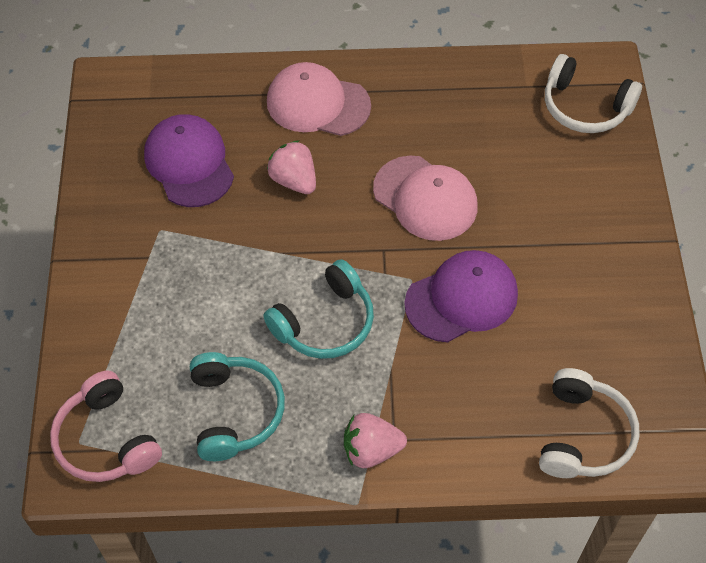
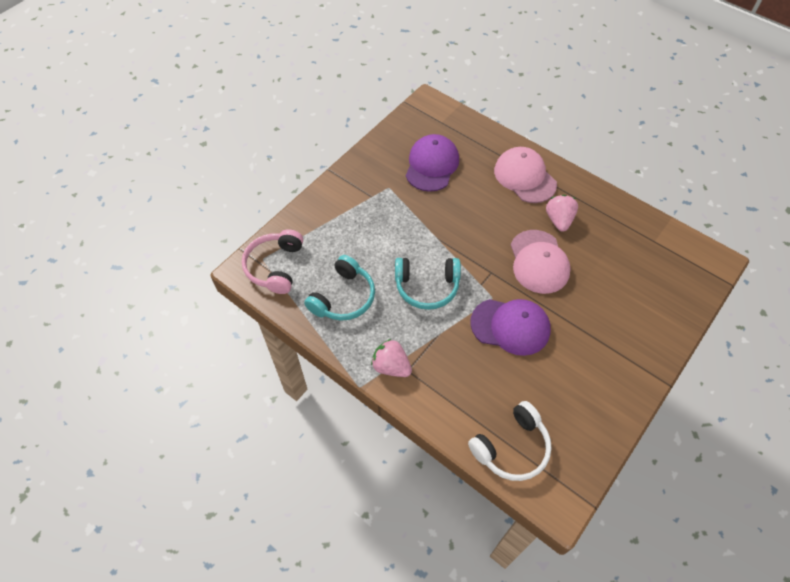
camera: 40 degrees right, 0 degrees up
(294, 180) = (476, 207): pink strawberry -> pink strawberry (559, 220)
(585, 107) = (681, 275): white headphones -> none

